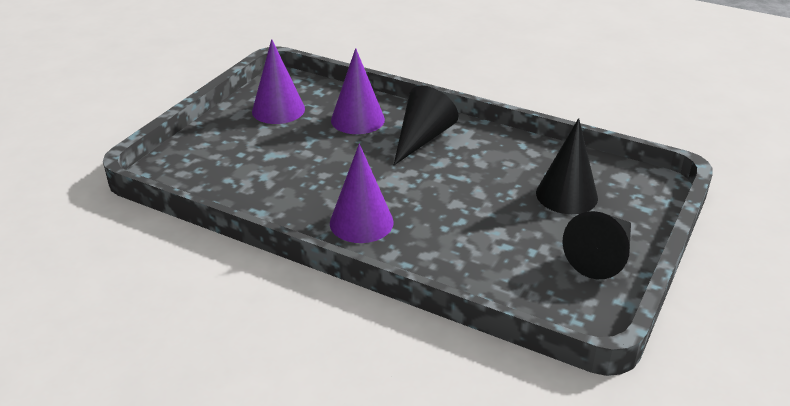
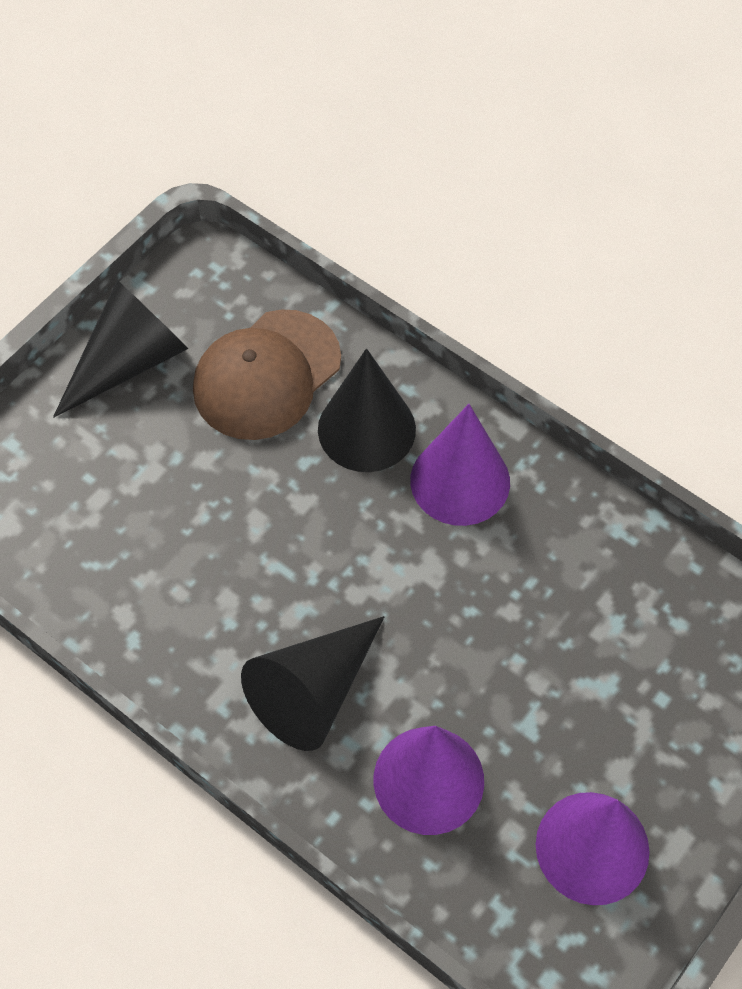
camera: 170 degrees left, 25 degrees up
(505, 260) = (266, 375): none -> brown cap
(566, 195) = (118, 492): black cone -> black cone (366, 429)

